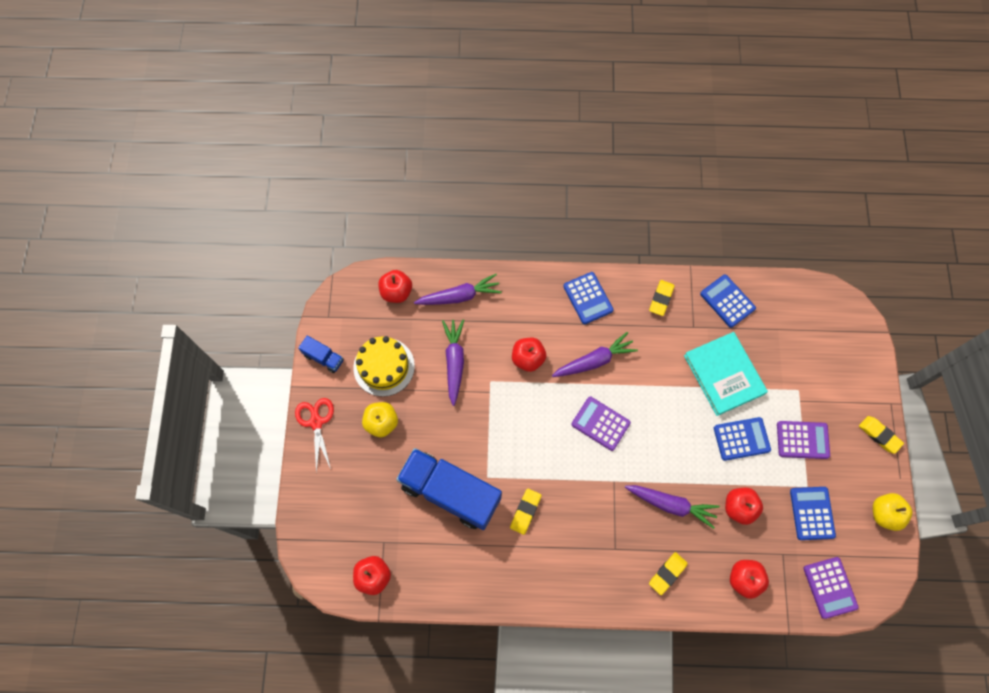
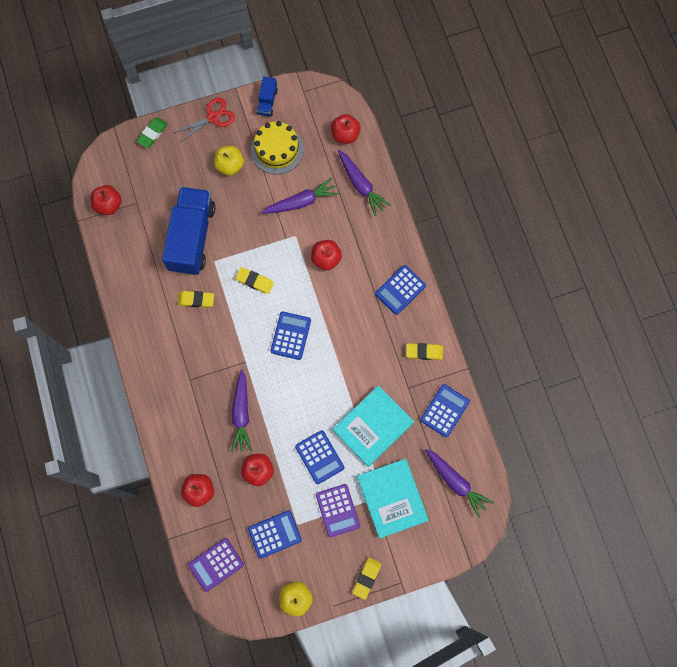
camera: 70 degrees right, 5 degrees up
(306, 496) = (152, 134): none -> green eraser
(594, 361) = (344, 313): purple carrot -> purple carrot (456, 482)
(600, 423) = (291, 335): purple calculator -> blue calculator
(667, 573) = (183, 427): yellow eraser -> yellow eraser (254, 281)
(803, 382) = (392, 498): none -> turquoise book

